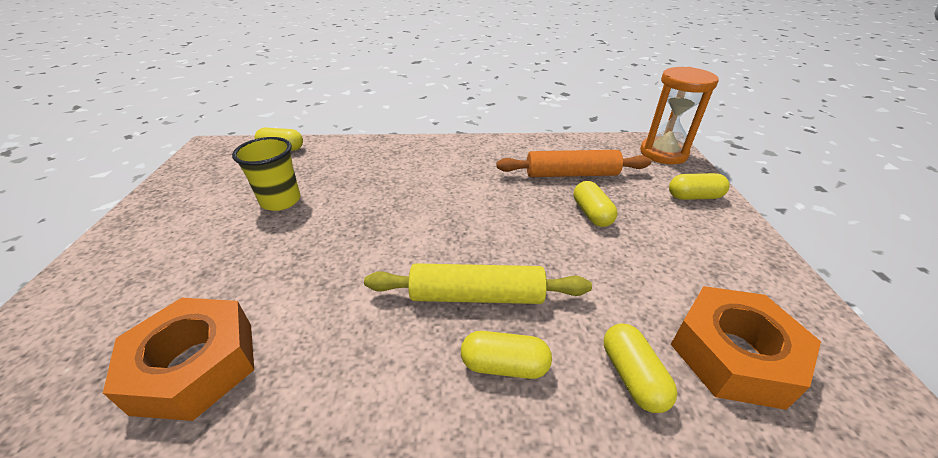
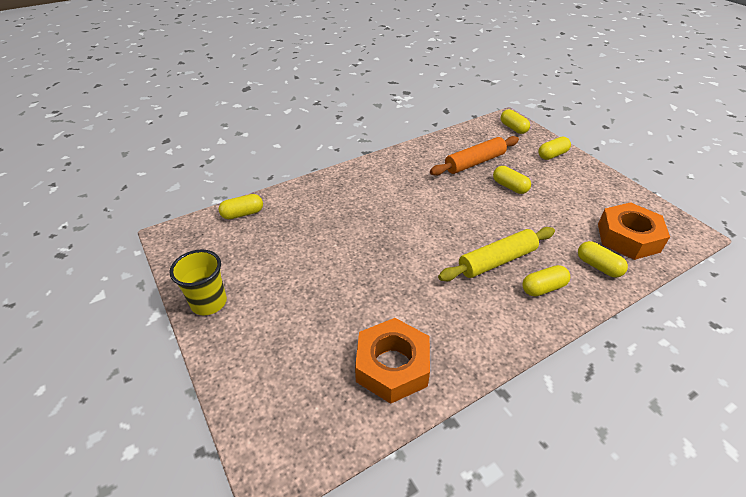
camera: 30 degrees left, 5 degrees up
(281, 201) = (304, 254): yellow cup -> yellow cup (209, 303)
(663, 153) = (513, 128): orange hourglass -> yellow capsule

